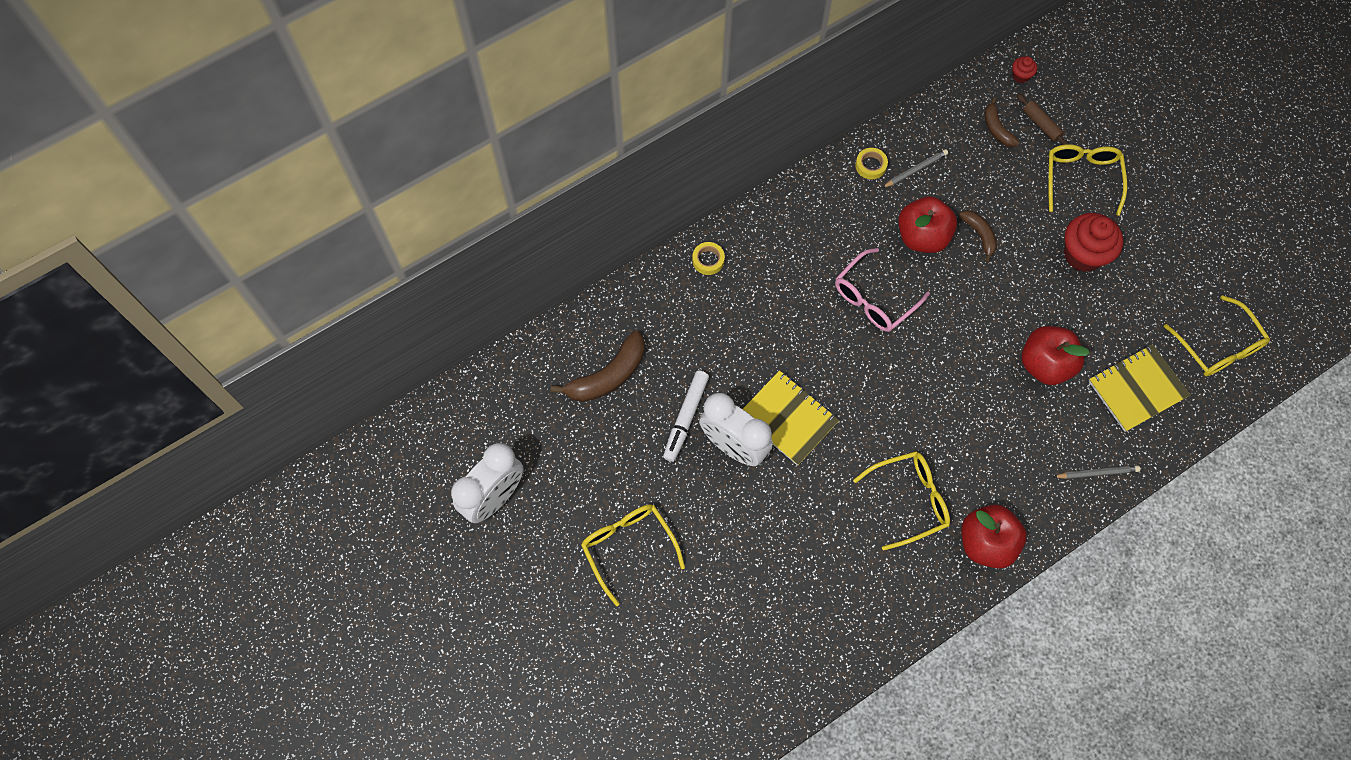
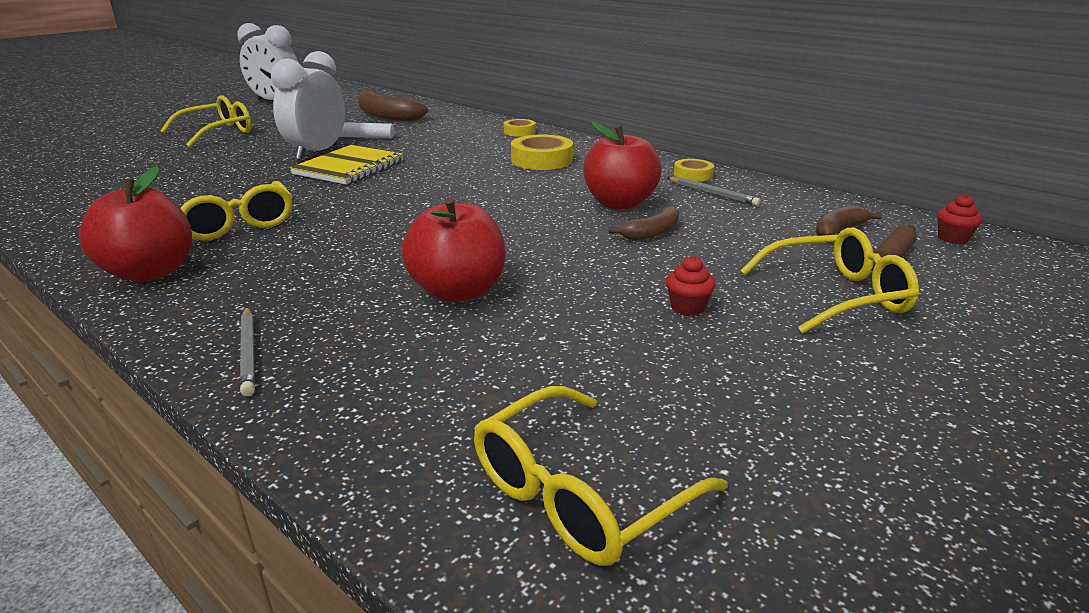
camera: 75 degrees right, 40 degrees down
(804, 262) = (542, 160): none -> yellow tape
(874, 299) = (514, 188): pink glasses -> none
(1083, 254) = (687, 307): red cupcake -> red cupcake, size x0.46
(1137, 389) = (432, 383): yellow notebook -> none

